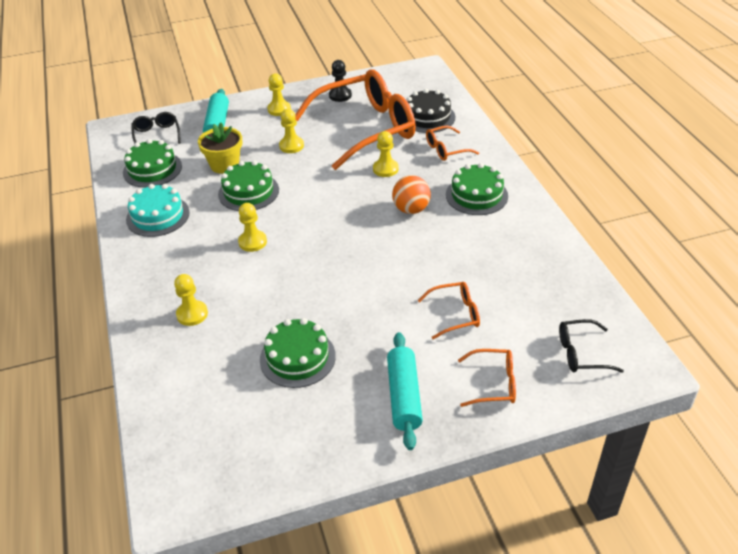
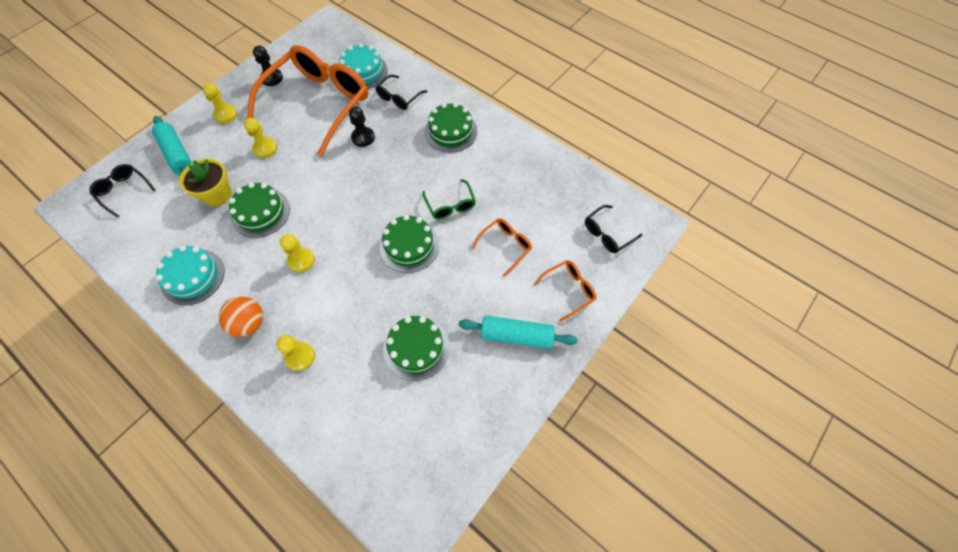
camera: 35 degrees left, 20 degrees up
(152, 169) = (148, 230): green cake -> green cake (409, 246)
(385, 169) = (363, 137): yellow pawn -> black pawn
(404, 396) = (516, 336): turquoise rolling pin -> turquoise rolling pin turned 45 degrees counterclockwise
(411, 209) = (410, 167): orange ball -> orange ball (249, 323)
(426, 256) = (450, 205): none -> green glasses
(427, 117) = (362, 71): black cake -> turquoise cake
(446, 149) = (399, 98): orange glasses -> black glasses

